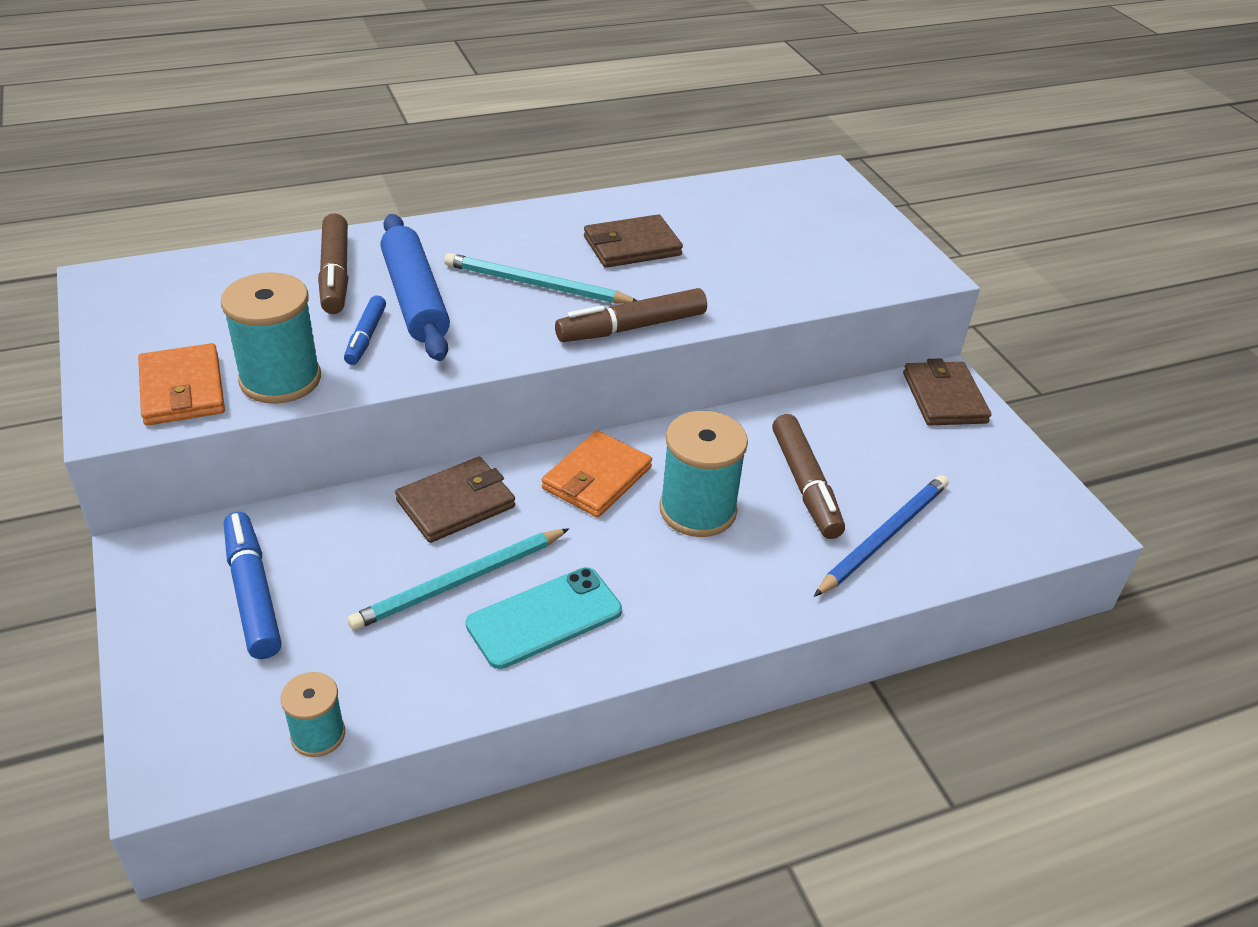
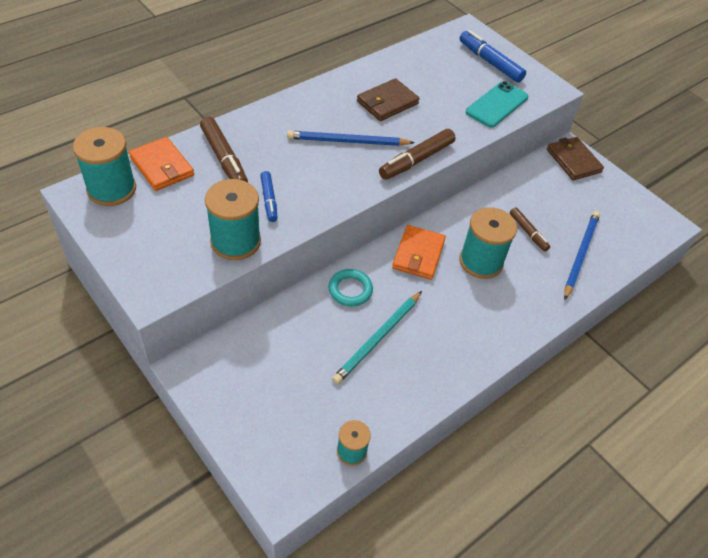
camera: 20 degrees left, 10 degrees up
(151, 283) = (112, 189): none -> turquoise spool
(182, 389) = (180, 262): orange wallet -> orange wallet (162, 166)
(253, 593) = (267, 376): blue marker -> blue marker (490, 62)
(415, 299) = (282, 166): blue rolling pin -> none
(456, 504) = (350, 290): brown wallet -> turquoise ring
(536, 285) = (347, 141): turquoise pencil -> blue pencil
(544, 618) = (434, 348): turquoise phone -> turquoise phone (497, 105)
(805, 485) = (528, 232): brown marker -> brown marker, size x0.62

